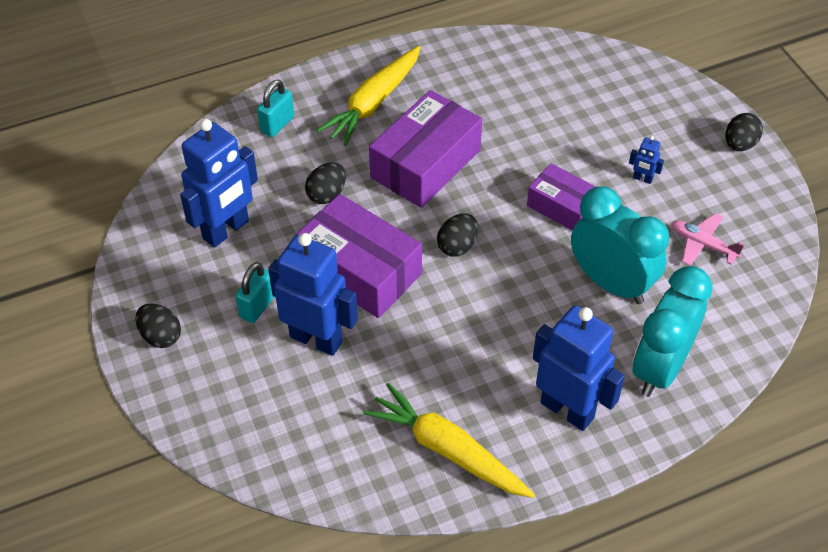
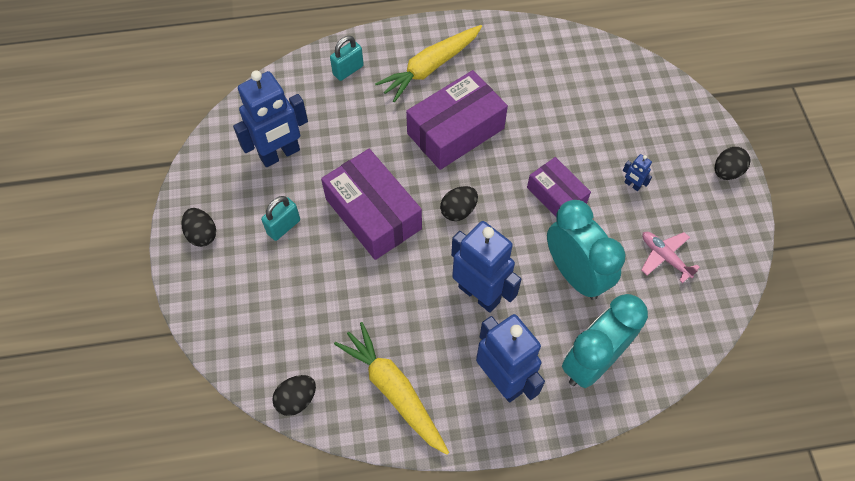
camera: 15 degrees right, 10 degrees up
(316, 339) = (320, 266): blue robot -> blue robot (479, 294)
(326, 194) = (368, 141): black egg -> black egg (296, 399)

